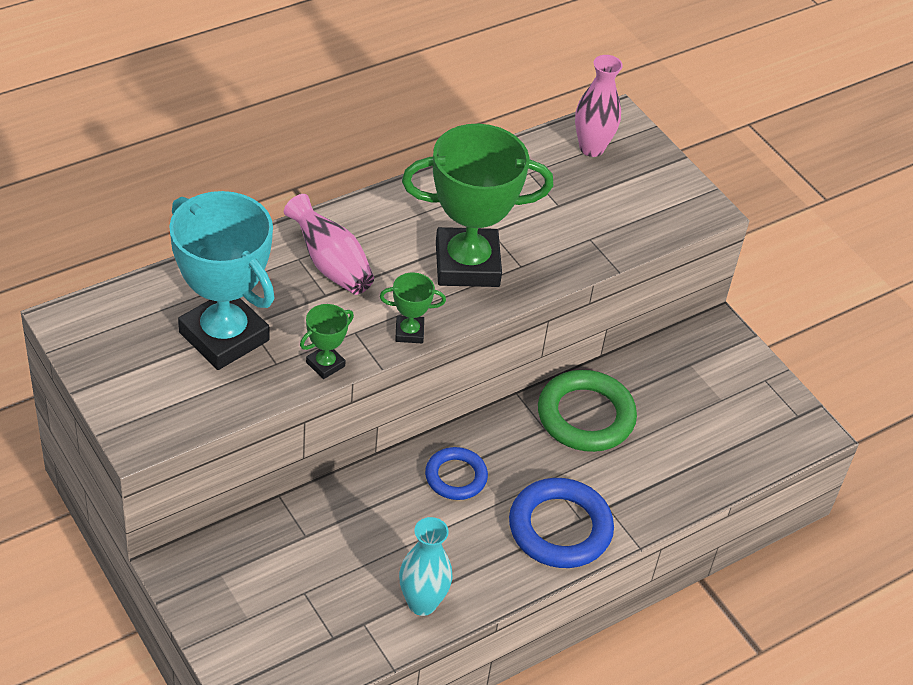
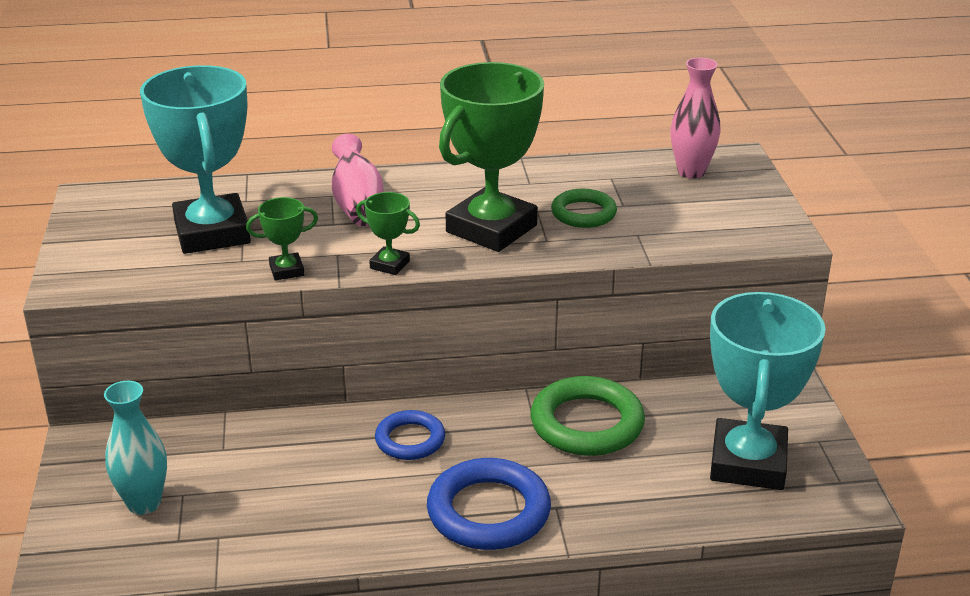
camera: 30 degrees right, 15 degrees down
(422, 603) = (291, 536): turquoise vase -> turquoise vase (144, 503)
(467, 264) = (491, 229): green trophy -> green trophy turned 75 degrees counterclockwise
(532, 224) = (583, 213): none -> green ring
(725, 418) = (748, 463): none -> turquoise trophy

